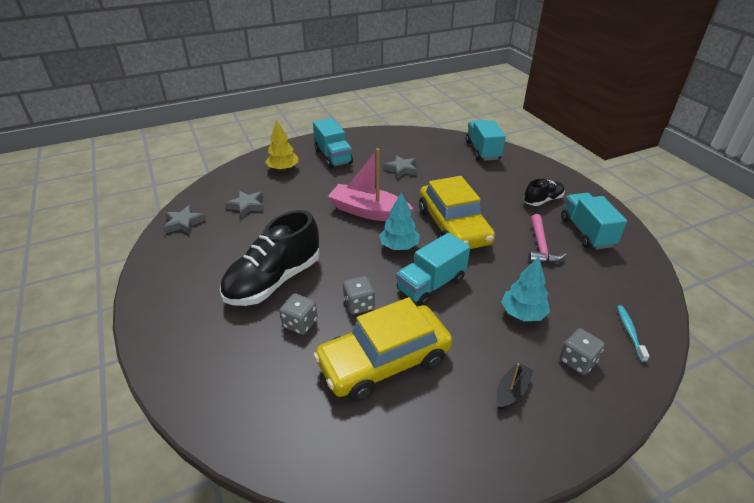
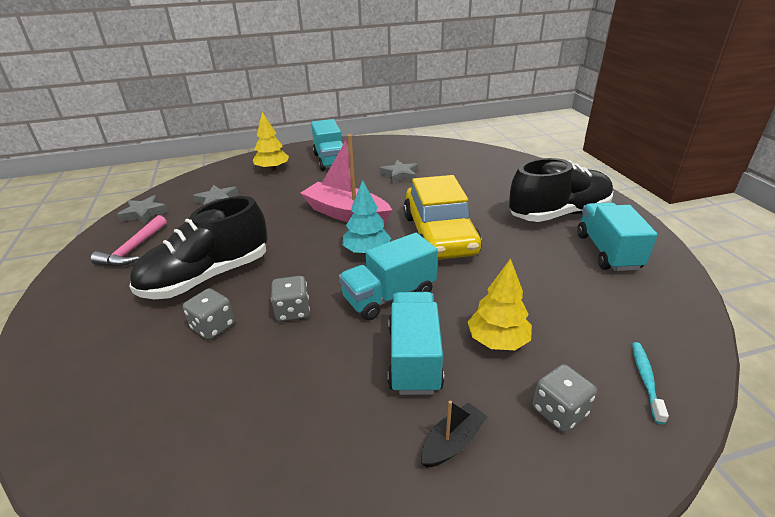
camera: 10 degrees right, 5 degrees down
(384, 361) = (294, 383): yellow car -> none
(482, 151) = (499, 161): turquoise truck -> turquoise truck (414, 358)
(522, 313) = (497, 340): turquoise tree -> yellow tree
(540, 246) = (543, 263): pink hammer -> pink hammer (133, 249)
(542, 200) = (558, 214): black shoe -> black shoe, size x1.92

